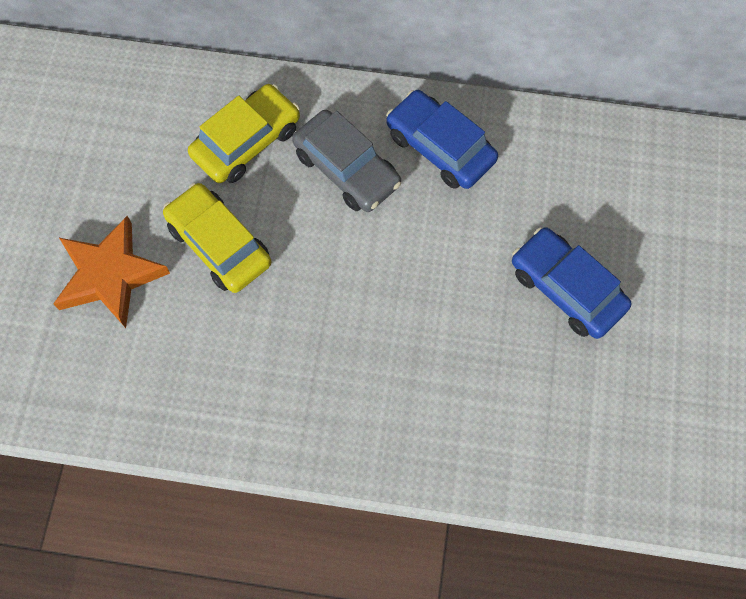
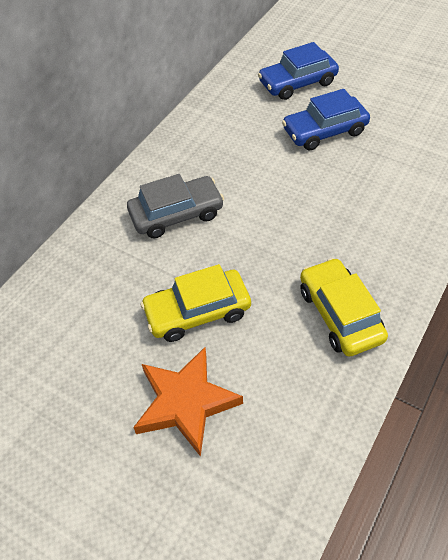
camera: 65 degrees left, 15 degrees down
(246, 142) = (116, 268): yellow car -> yellow car (339, 314)
(440, 147) = (189, 160): blue car -> blue car (297, 83)

